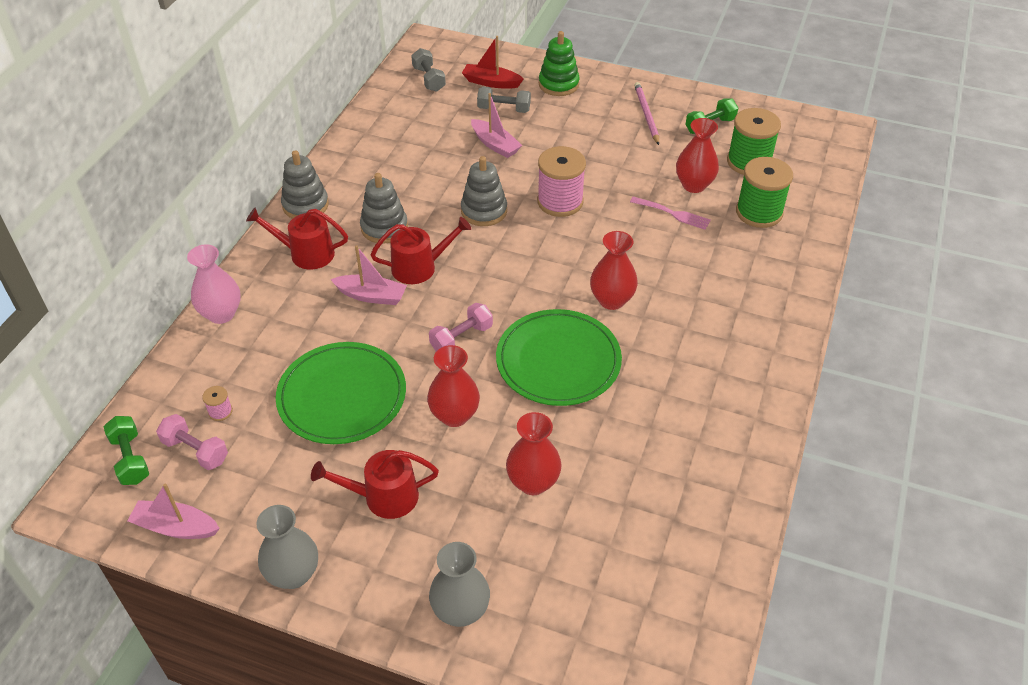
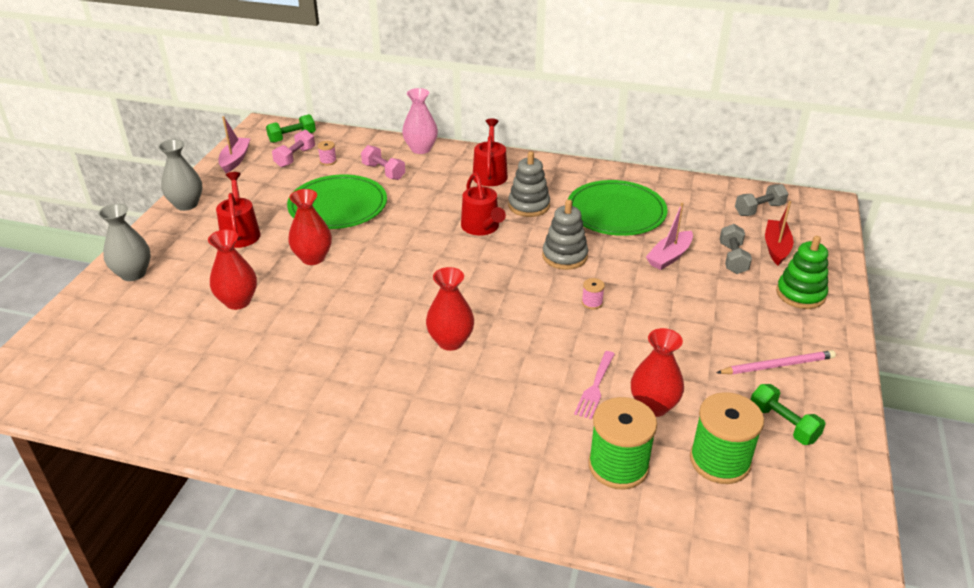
camera: 85 degrees right, 10 degrees down
(305, 205) = (548, 167): grey stacking toy -> none
(371, 296) = (444, 208): pink boat -> none
(461, 338) = (398, 255): pink dumbbell -> pink dumbbell (383, 172)
(558, 361) = (370, 310): green plate -> green plate (616, 212)
(560, 202) = (592, 303): pink spool -> pink spool, size x0.43

